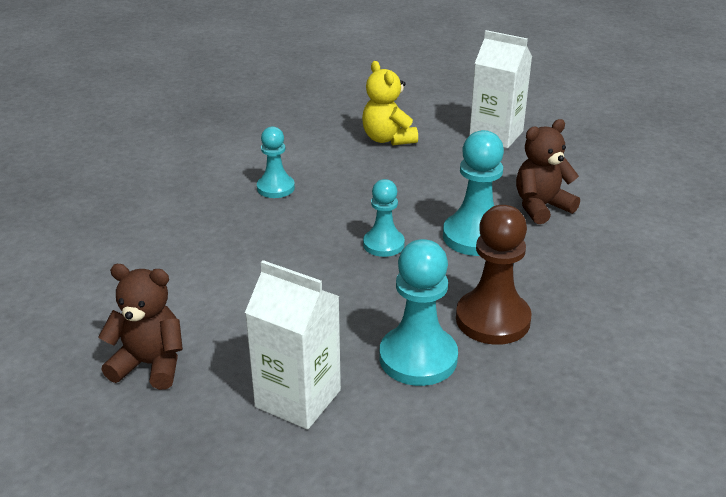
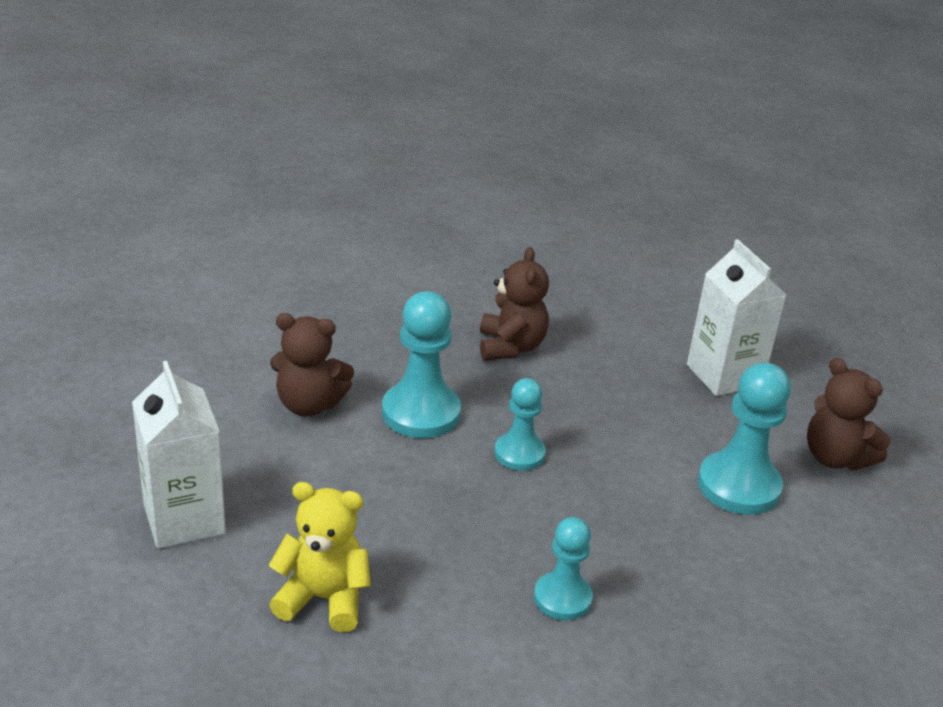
camera: 145 degrees left, 0 degrees up
(388, 139) = (323, 599): yellow teddy bear -> yellow teddy bear turned 90 degrees counterclockwise
(418, 358) = (604, 354): turquoise pawn -> turquoise pawn (738, 486)
(492, 320) = (510, 347): brown pawn -> brown teddy bear

